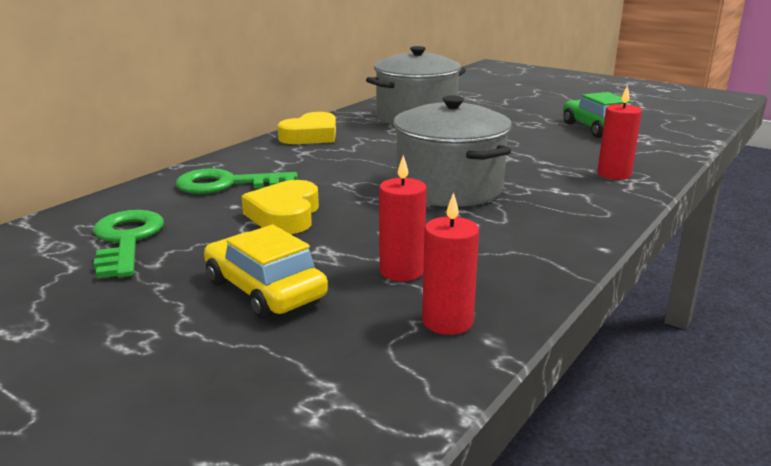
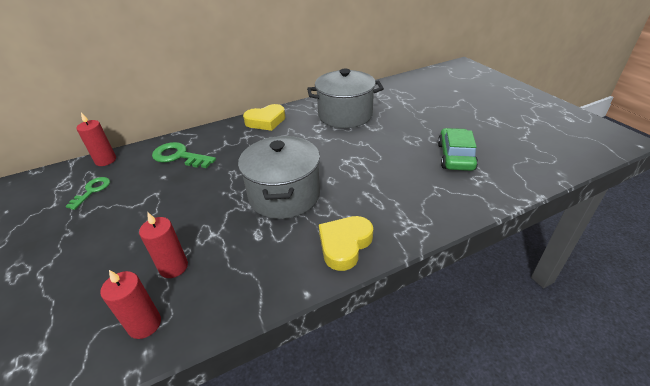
camera: 30 degrees right, 15 degrees up
(126, 240) = (92, 190): green key -> green key, size x0.63
(265, 289) = (100, 255): yellow car -> none
(285, 215) = (176, 193): yellow heart -> yellow heart (344, 245)
(614, 174) = (406, 214): red candle -> red candle (105, 160)

